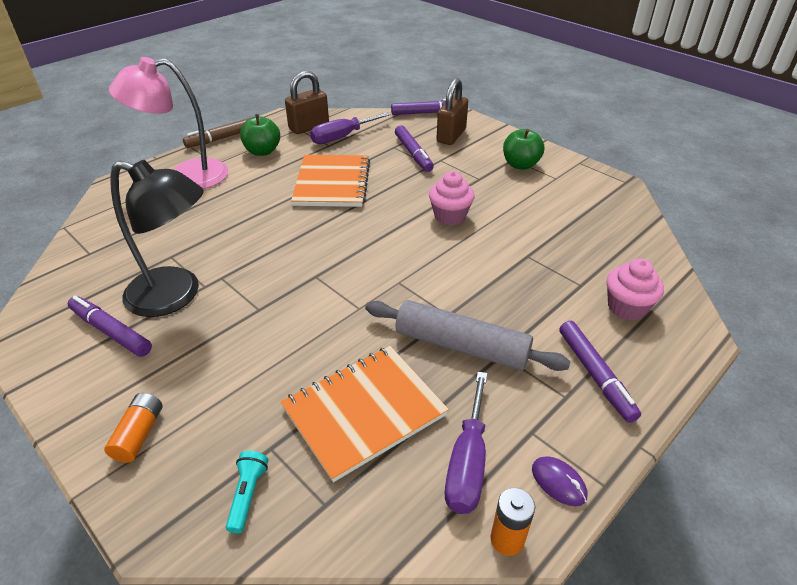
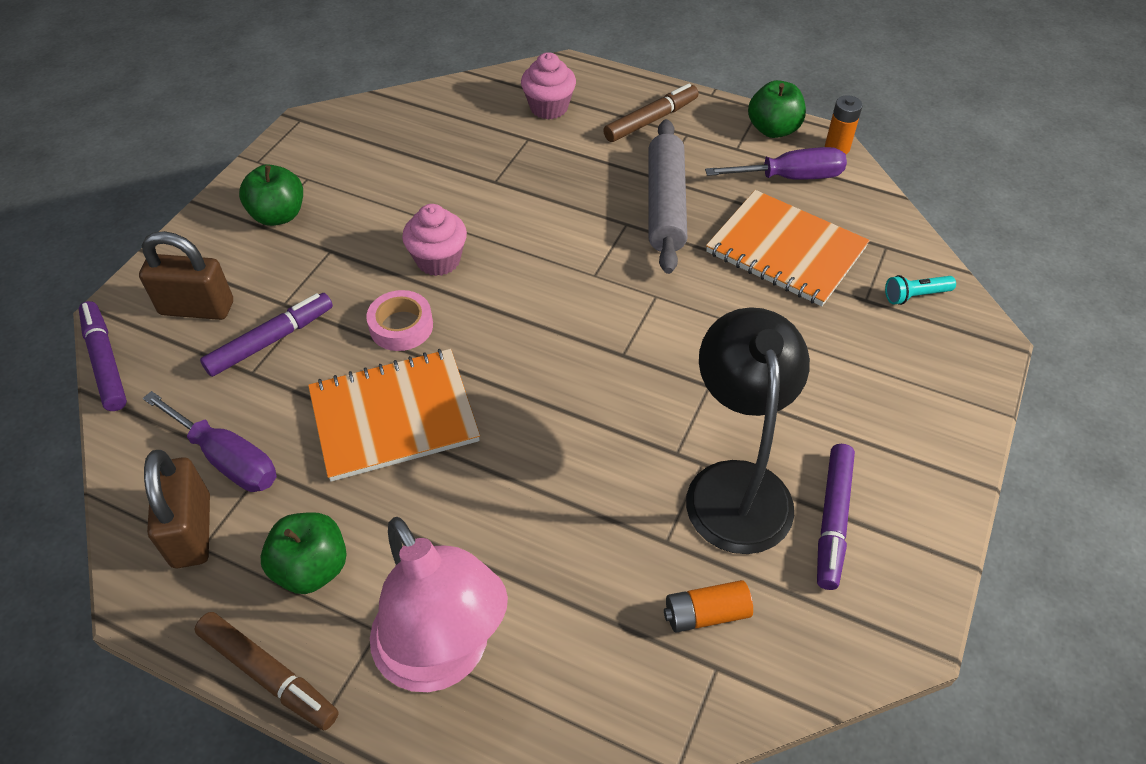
camera: 110 degrees left, 10 degrees up
(139, 434) = (926, 403): orange battery -> orange battery (706, 614)
(309, 127) = (192, 531): brown padlock -> brown padlock turned 45 degrees clockwise
(398, 194) = (401, 326): none -> pink tape
(558, 482) = (773, 129): purple mouse -> green apple
(595, 375) = (651, 120): purple marker -> brown marker

